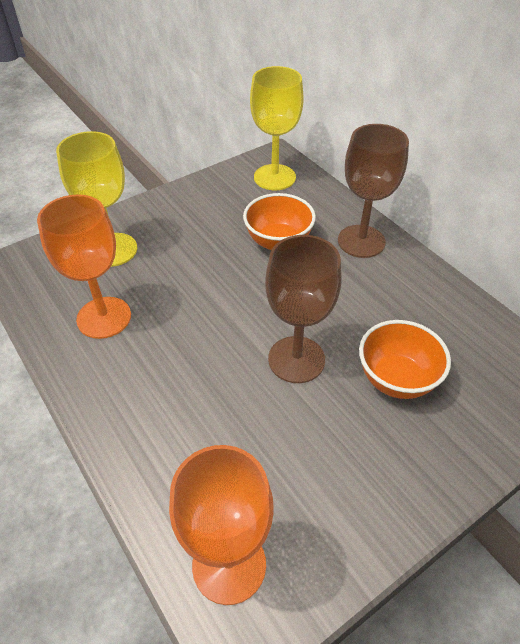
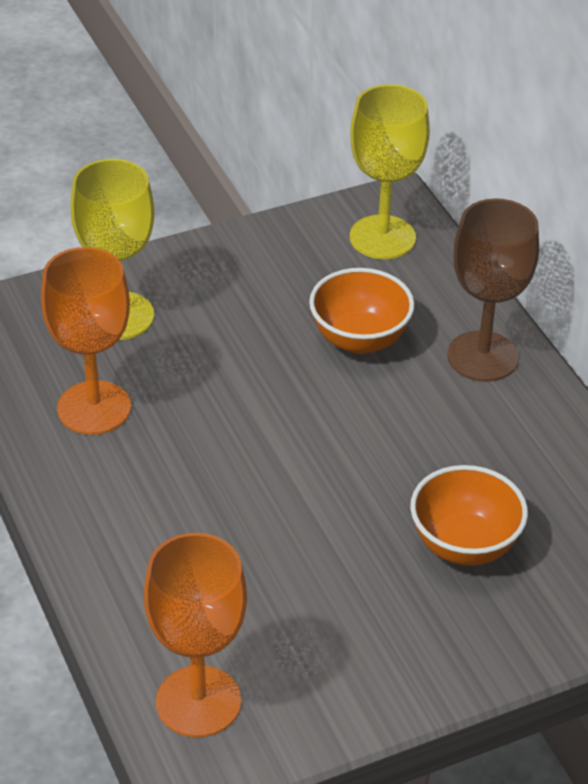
camera: 10 degrees right, 5 degrees down
(296, 359) = (339, 500): brown goblet -> none

